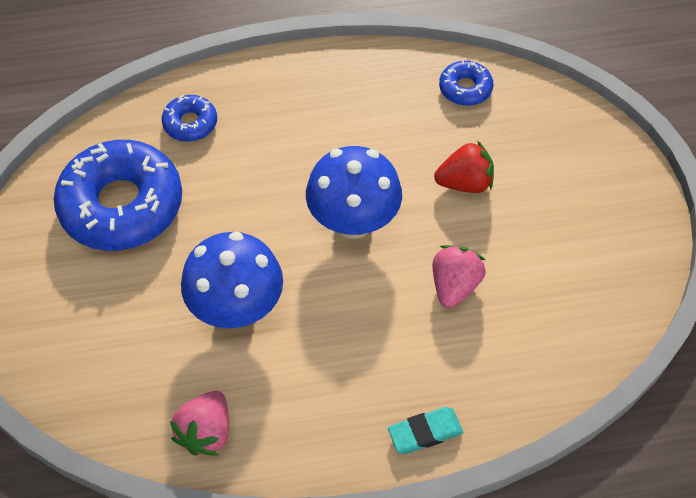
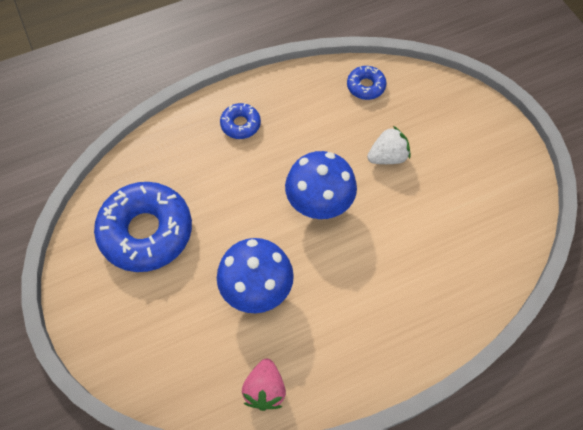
camera: 15 degrees left, 5 degrees up
(190, 123) = (177, 157): blue donut -> blue donut (240, 124)
(425, 432) = (419, 348): turquoise eraser -> none
(454, 286) = (404, 235): pink strawberry -> none
(464, 183) = (387, 157): red strawberry -> white strawberry

